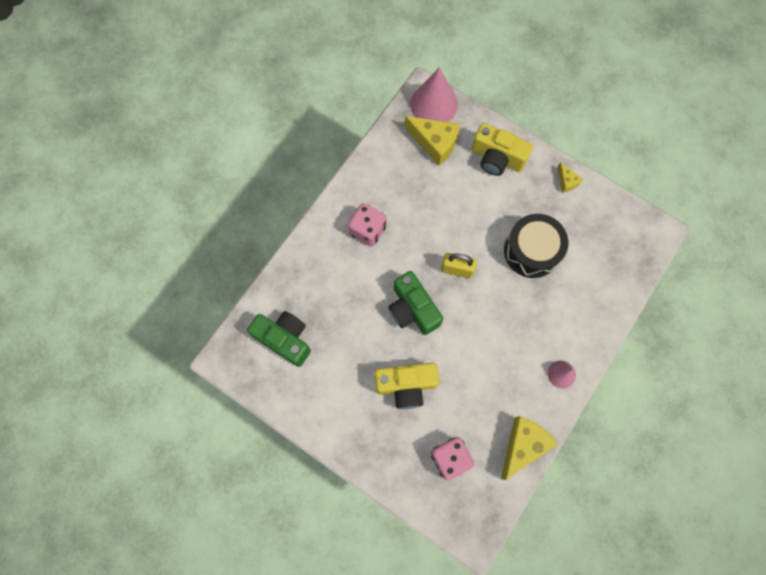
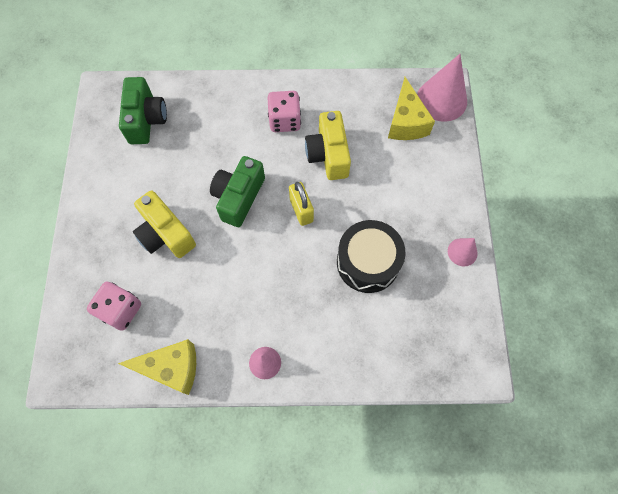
camera: 55 degrees right, 5 degrees down
(497, 158) = (434, 179): yellow camera -> yellow camera (328, 154)
(566, 181) = (462, 252): yellow cheese -> pink cone

